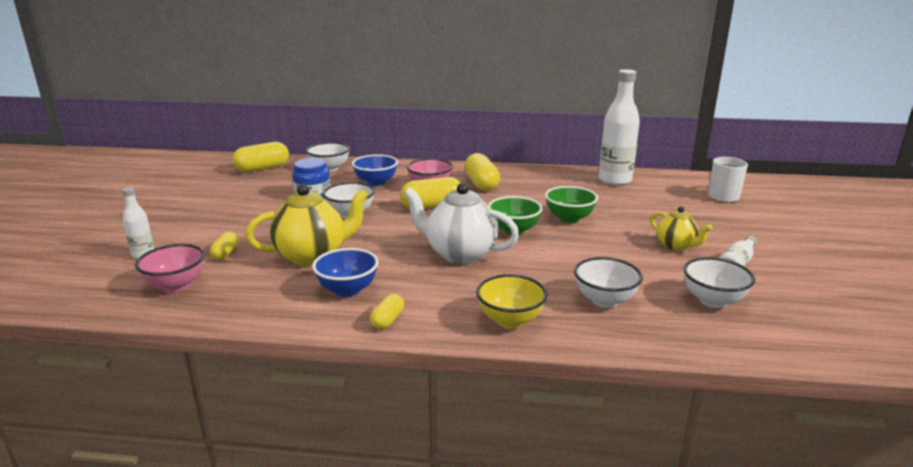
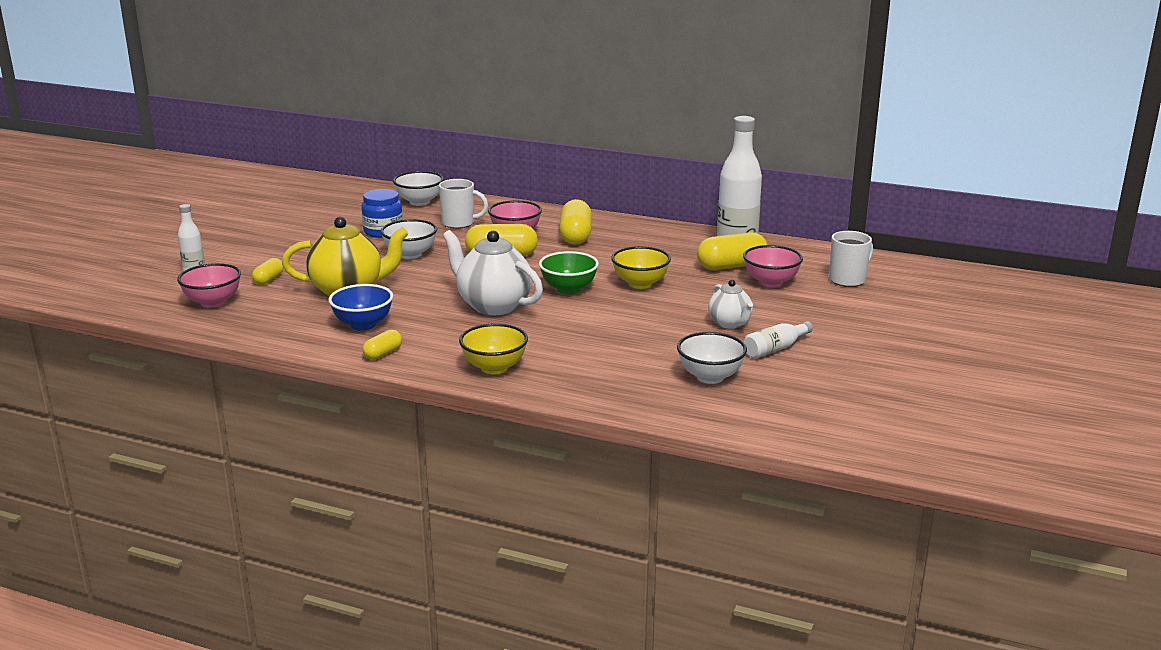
camera: 15 degrees right, 0 degrees up
(262, 168) = (347, 195): yellow capsule -> yellow capsule (731, 266)
(376, 183) = (459, 223): blue bowl -> white mug
(569, 218) = (640, 284): green bowl -> yellow bowl
(604, 300) = (600, 363): white bowl -> none
(669, 206) = (771, 282): none -> pink bowl
(676, 246) = (730, 324): yellow teapot -> white teapot

